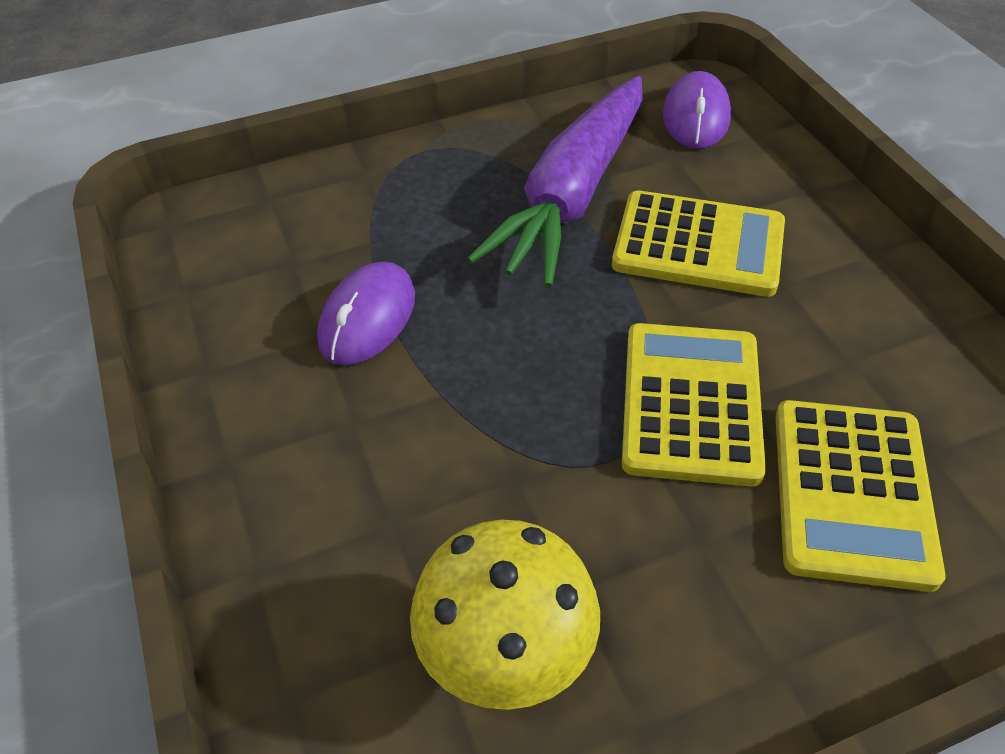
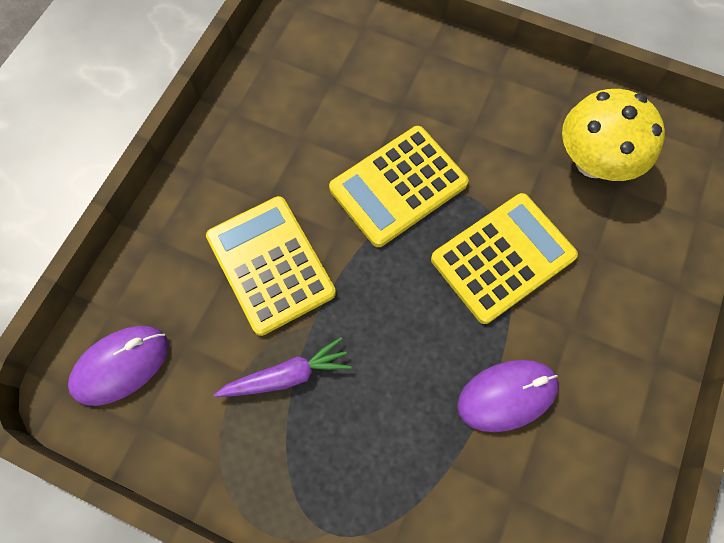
camera: 135 degrees left, 20 degrees up
(572, 196) = (287, 375): purple carrot -> purple carrot, size x0.47
(851, 492) = (386, 95): yellow calculator -> yellow calculator (503, 258)

